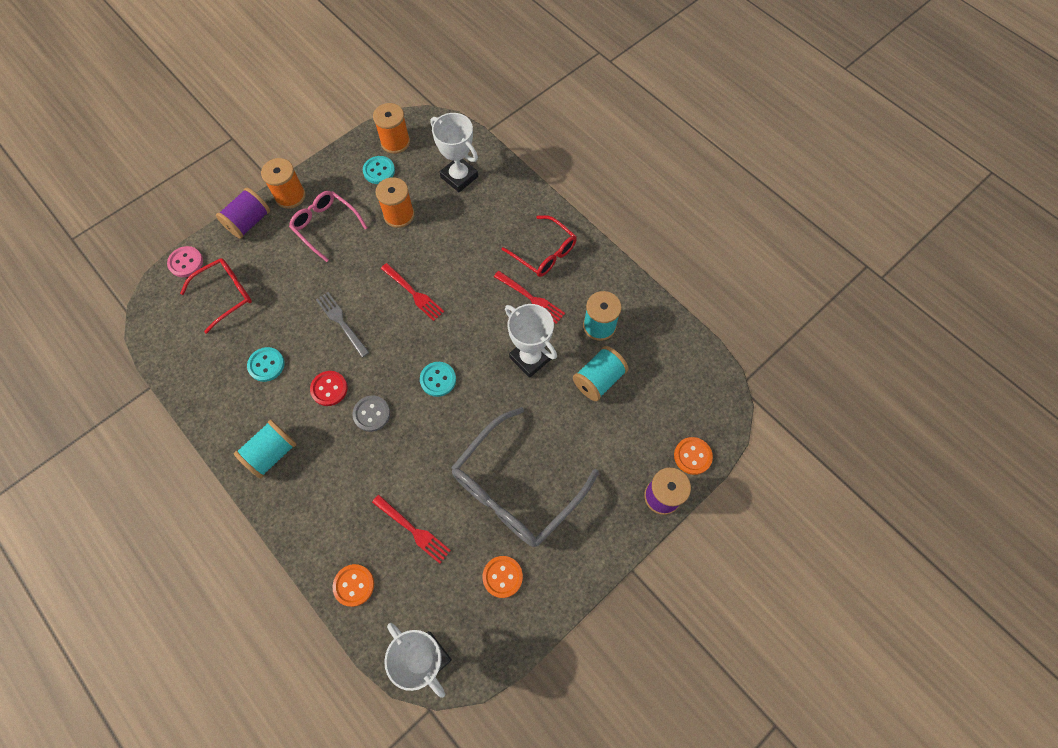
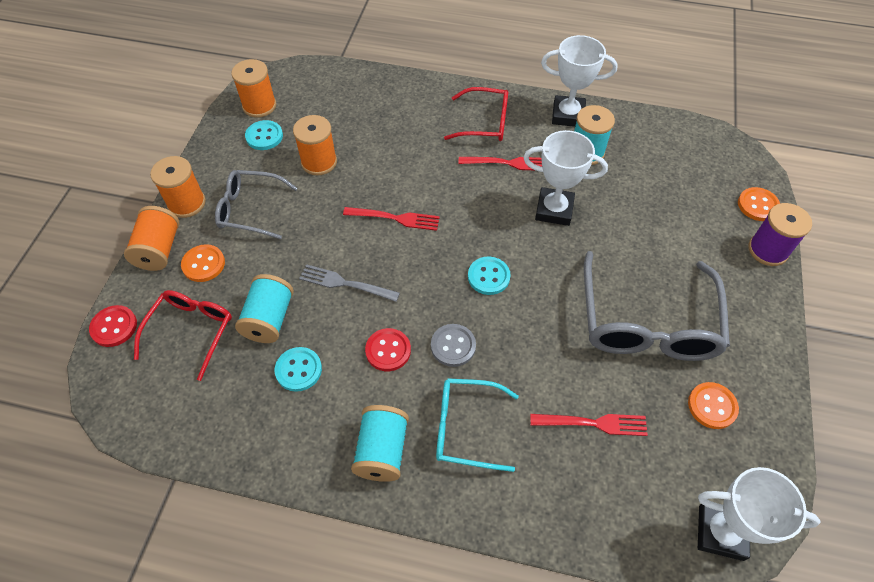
camera: 35 degrees left, 10 degrees down
(186, 262) = (114, 327): pink button -> red button
(249, 222) = (159, 249): purple spool -> orange spool
(325, 226) = (249, 209): pink glasses -> grey glasses
(332, 474) = (465, 427): none -> turquoise glasses
(354, 585) = (587, 517): orange button -> orange button (203, 264)
(459, 177) = (349, 103): white trophy -> white trophy (568, 115)
(598, 380) = (627, 193): turquoise spool -> turquoise spool (269, 319)

